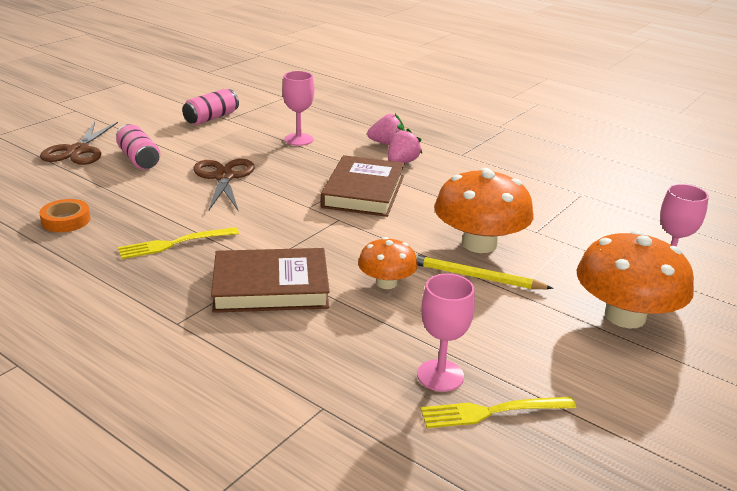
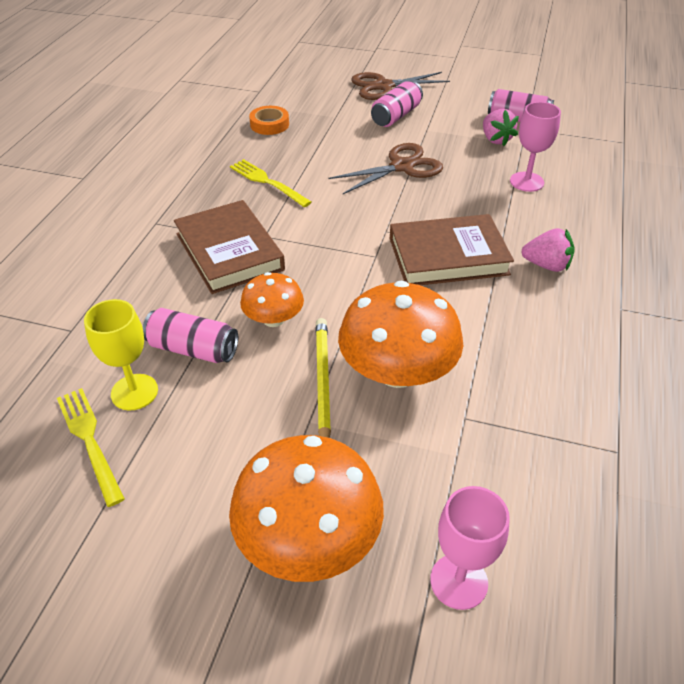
camera: 70 degrees right, 15 degrees up
(387, 144) = (584, 242): pink strawberry -> pink strawberry (495, 139)
(400, 332) = (193, 349): none -> pink can
(440, 375) = (134, 392): pink goblet -> yellow goblet

